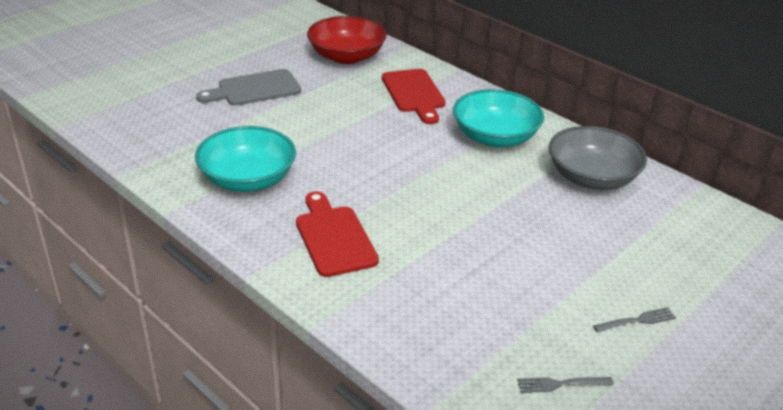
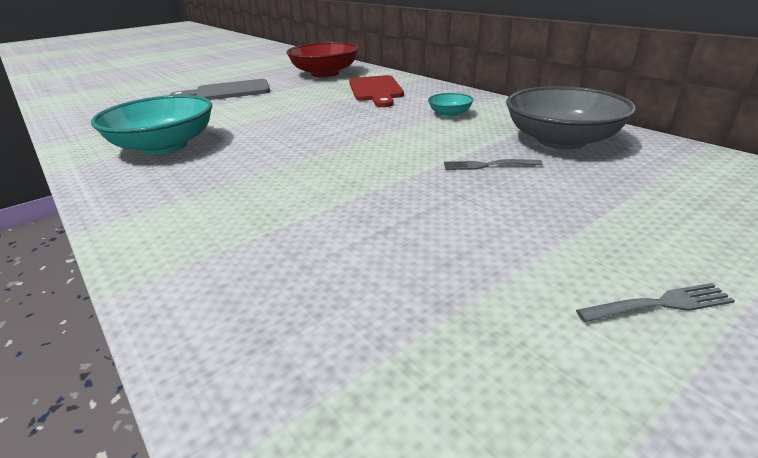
camera: 10 degrees right, 5 degrees down
(334, 237) = (218, 193): red cutting board -> none
(495, 137) = (449, 114): turquoise bowl -> turquoise bowl, size x0.46
(560, 384) = (510, 431): grey fork -> grey fork (487, 165)

